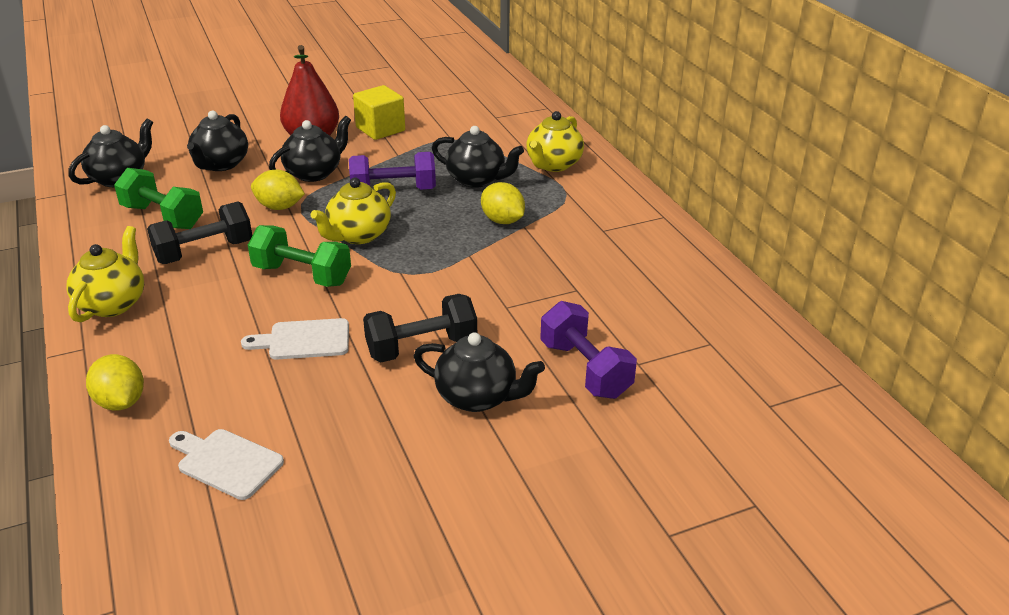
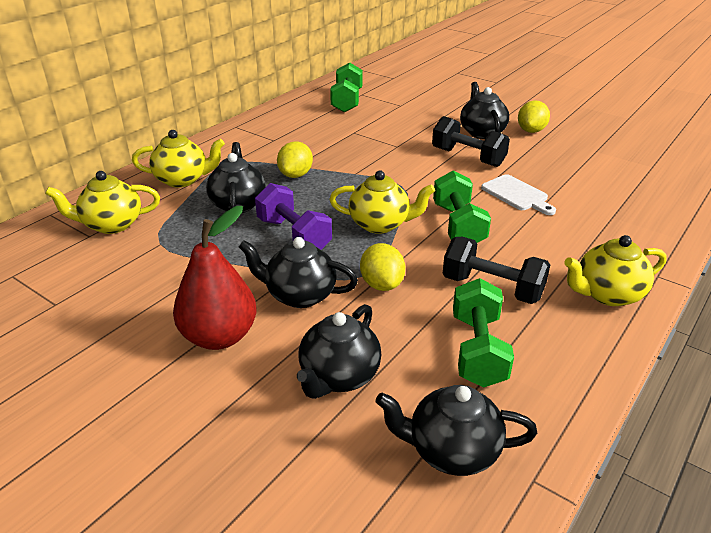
camera: 120 degrees left, 0 degrees up
(121, 402) = (659, 229): yellow lemon -> yellow lemon (531, 131)
(221, 164) = (339, 376): black teapot -> black teapot turned 135 degrees clockwise
(226, 462) = (627, 176): white cutting board -> none
(380, 129) = (162, 296): yellow cube -> none
(503, 126) = (111, 225): none -> yellow teapot
(585, 369) = (423, 115): purple dumbbell -> none
(689, 320) = (347, 101): none -> green dumbbell

